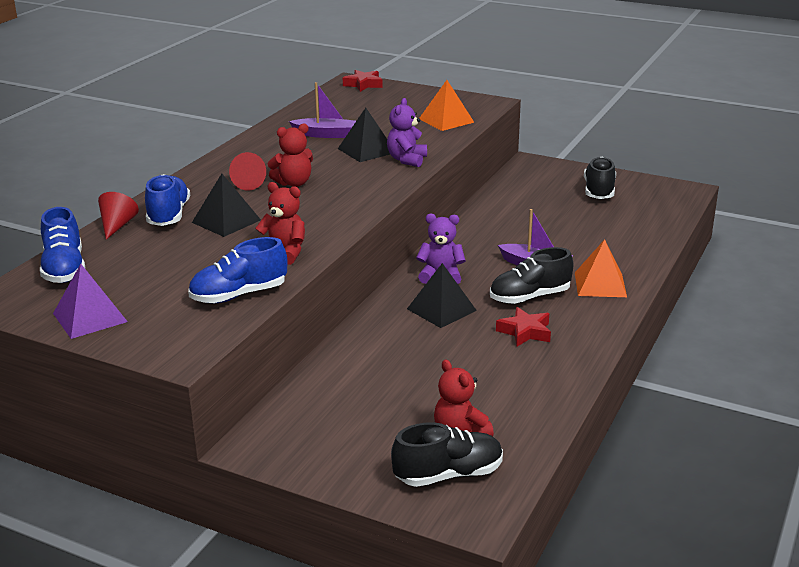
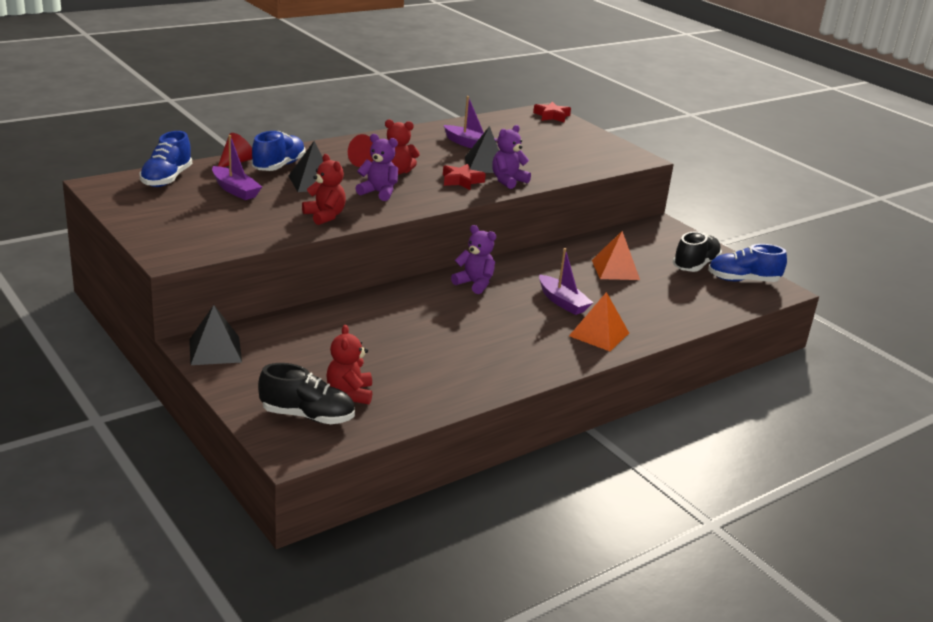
camera: 25 degrees right, 0 degrees up
(90, 317) = (144, 214): purple pyramid -> none
(156, 256) = (235, 190): none -> purple boat
(239, 295) = (257, 233): blue shoe -> blue shoe (743, 280)
(304, 211) = (378, 193): none -> purple teddy bear
(441, 309) = (444, 307): black pyramid -> black pyramid (215, 350)
(446, 120) = (583, 161): orange pyramid -> orange pyramid (615, 269)
(525, 332) = (490, 345): red star -> red star (461, 181)
(529, 297) = (526, 323): black shoe -> none

